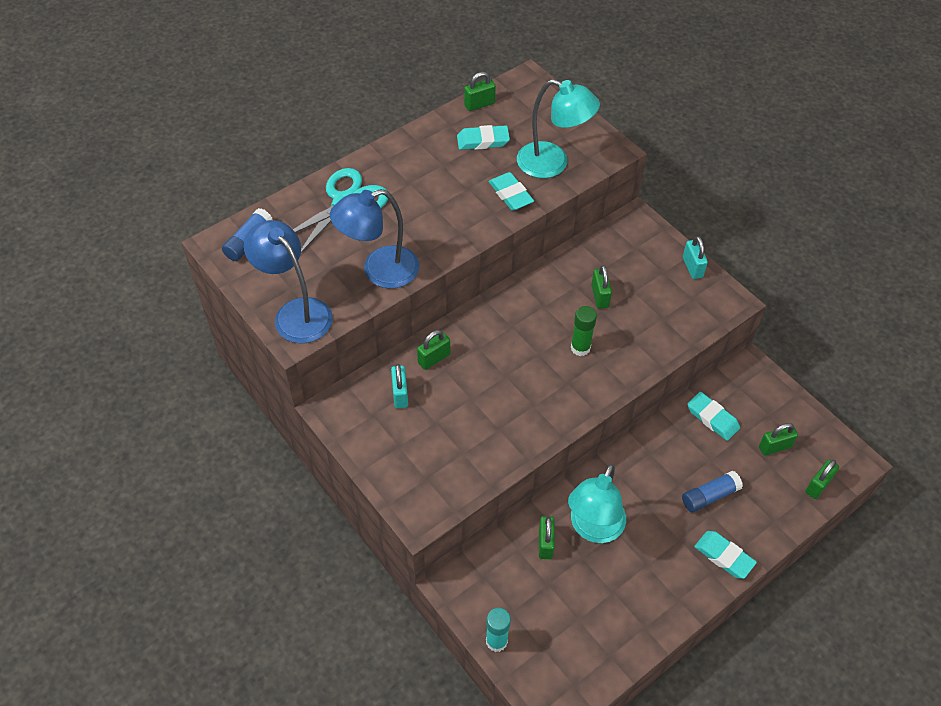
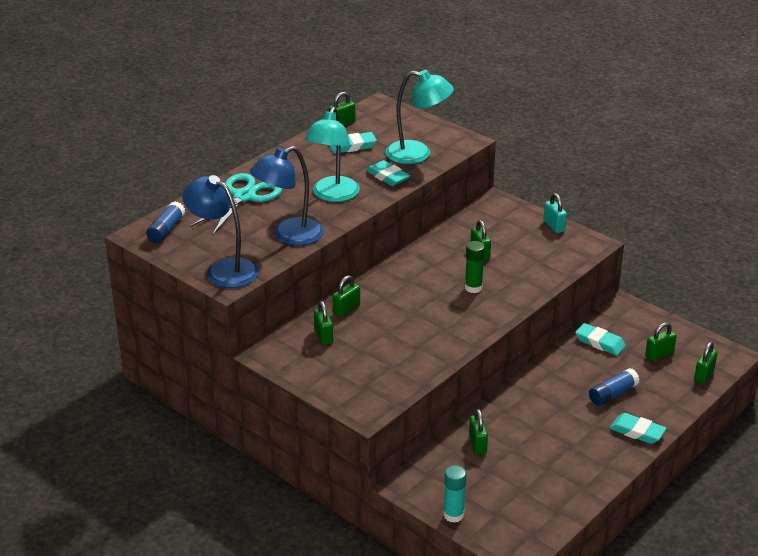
camera: 10 degrees left, 20 degrees down
(400, 394) = (323, 336): turquoise padlock -> green padlock
(593, 528) = (517, 428): turquoise lamp -> turquoise lamp (333, 195)

